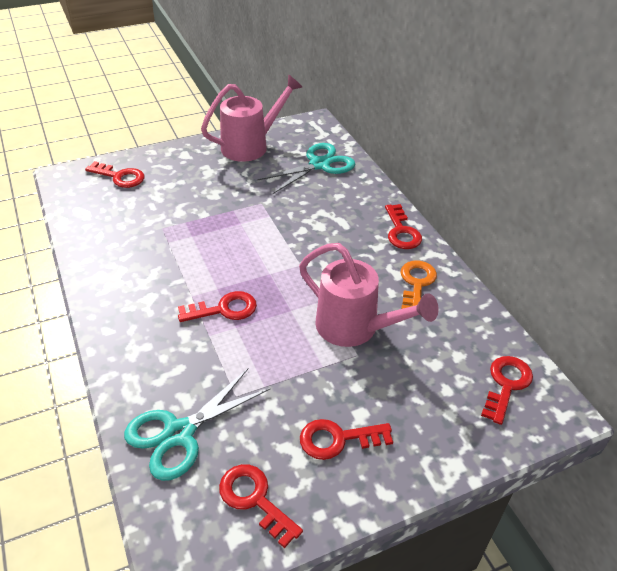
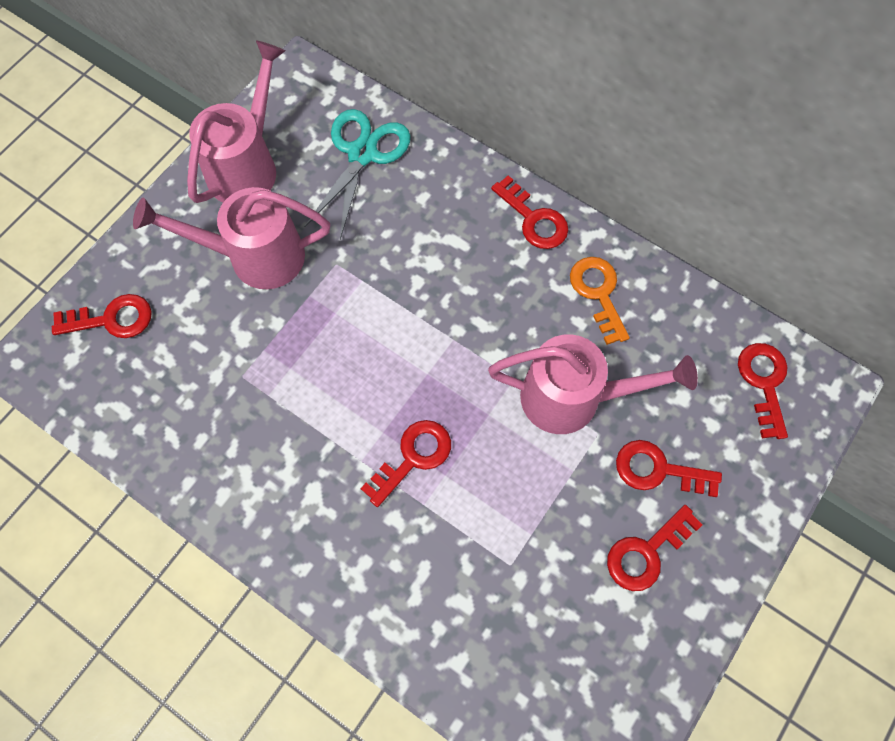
camera: 30 degrees left, 25 degrees up
(179, 433) = (486, 648): turquoise scissors -> none
(219, 182) = (255, 256): none -> pink watering can
(254, 499) = (614, 672): red key -> red key (658, 470)

